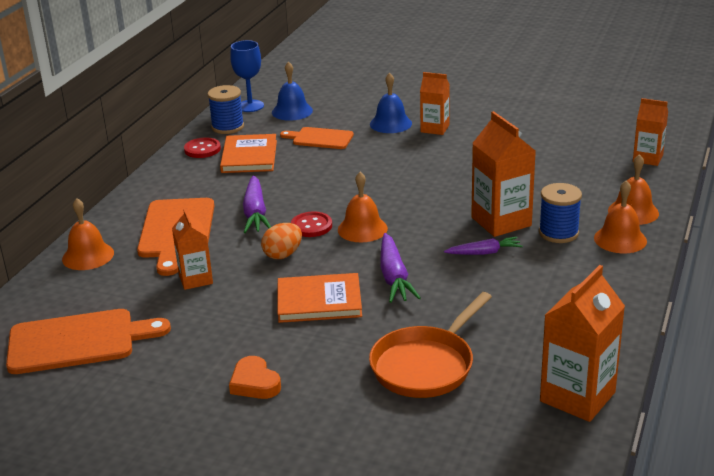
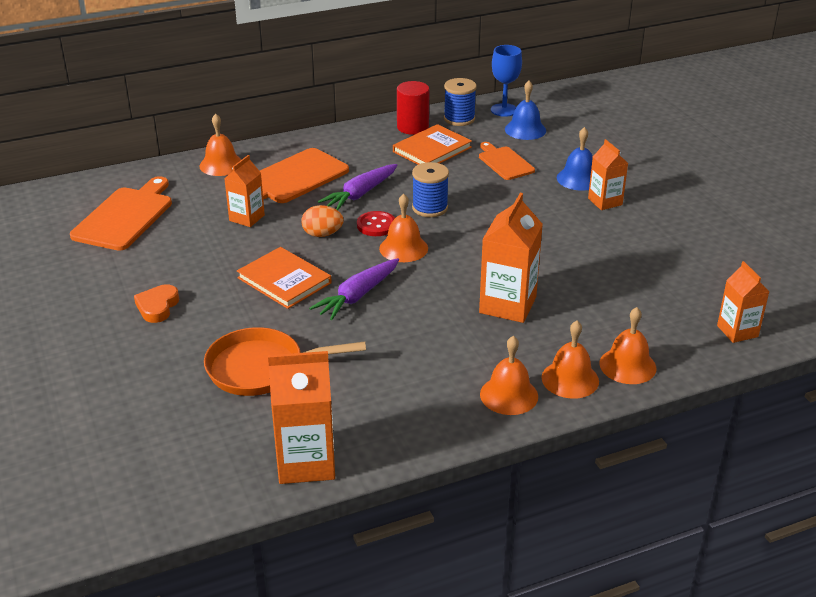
camera: 45 degrees right, 5 degrees up
(78, 341) = (125, 216): orange cutting board -> orange cutting board turned 105 degrees counterclockwise
(202, 149) = (412, 127): red button -> red cylinder
(484, 253) = (449, 320): purple carrot -> none
(558, 233) = (532, 342): blue spool -> blue spool (430, 208)
(607, 271) = (509, 395): none -> orange bell

